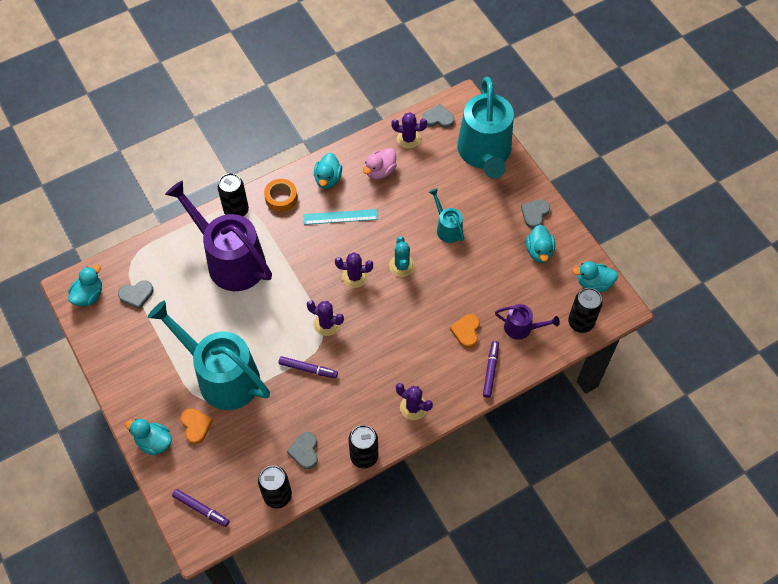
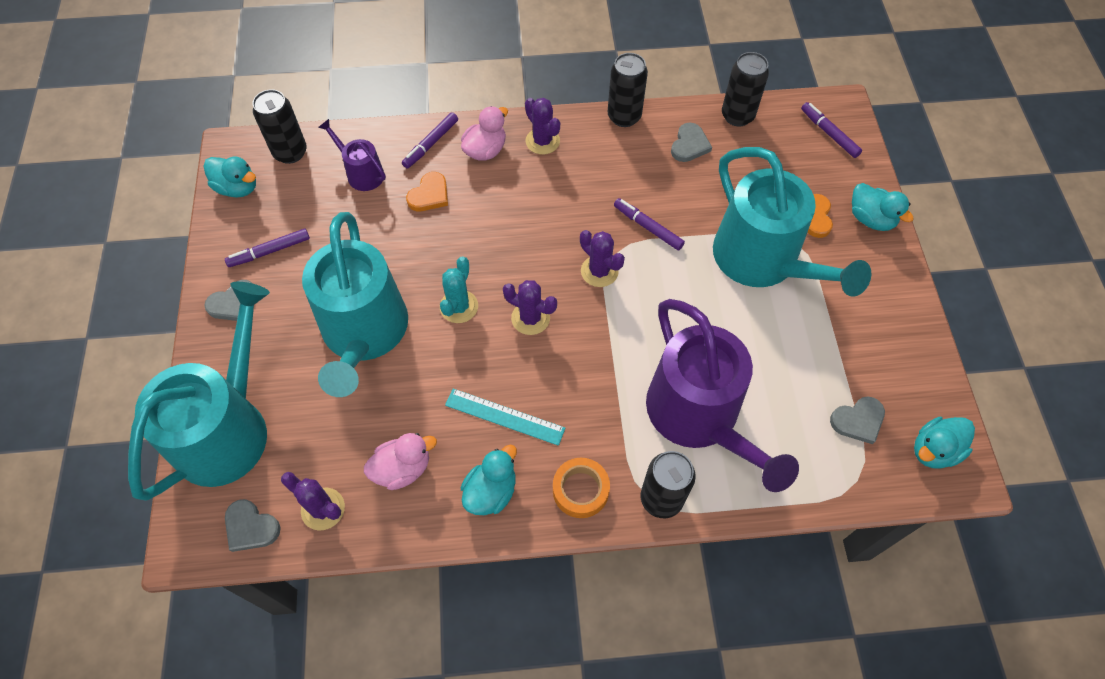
camera: 155 degrees left, 0 degrees up
(136, 295) = (858, 421): grey heart -> grey heart turned 150 degrees clockwise
(447, 228) = (364, 333): turquoise watering can -> turquoise watering can, size x2.17
(449, 382) = (485, 150): none -> pink duck
(539, 251) = (269, 251): turquoise duck -> purple marker

